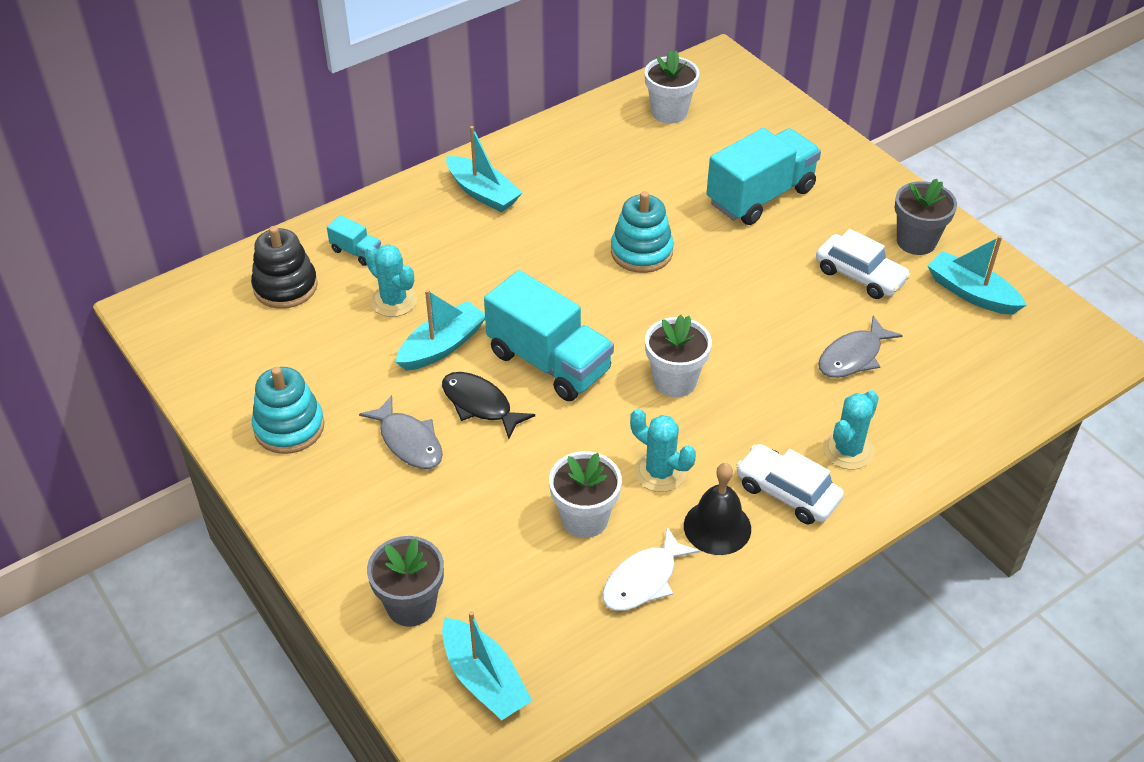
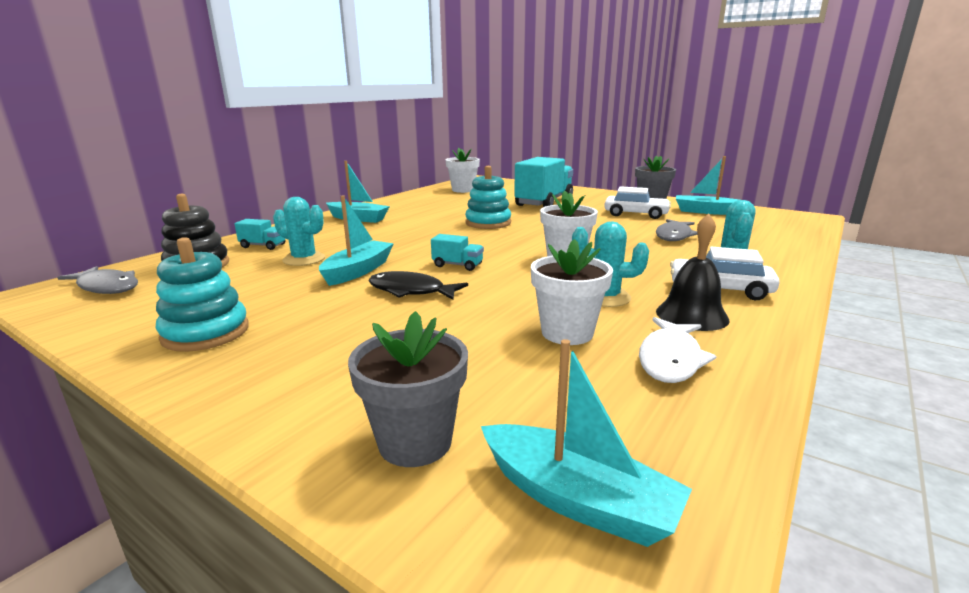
camera: 20 degrees left, 25 degrees down
(408, 441) = (349, 320): grey fish -> grey fish (107, 287)
(549, 362) = (457, 265): turquoise truck -> turquoise truck, size x0.44

